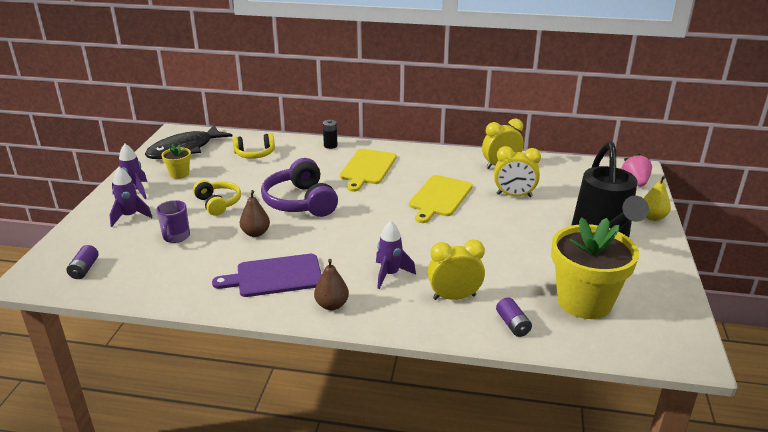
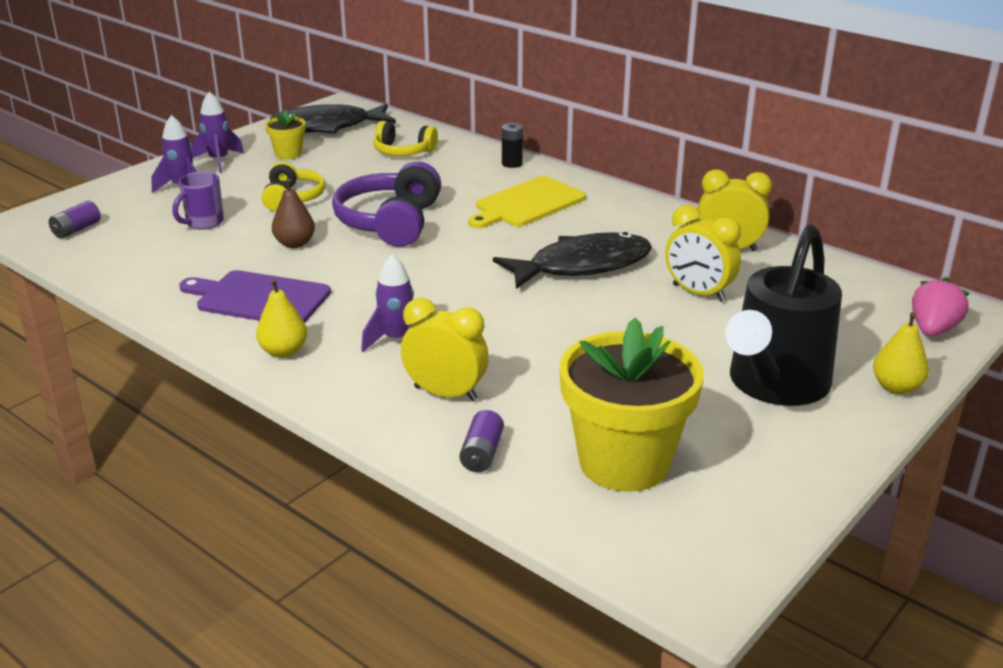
camera: 30 degrees right, 0 degrees up
(332, 305) = (284, 351): brown pear -> yellow pear
(439, 197) = (582, 266): yellow cutting board -> black fish

